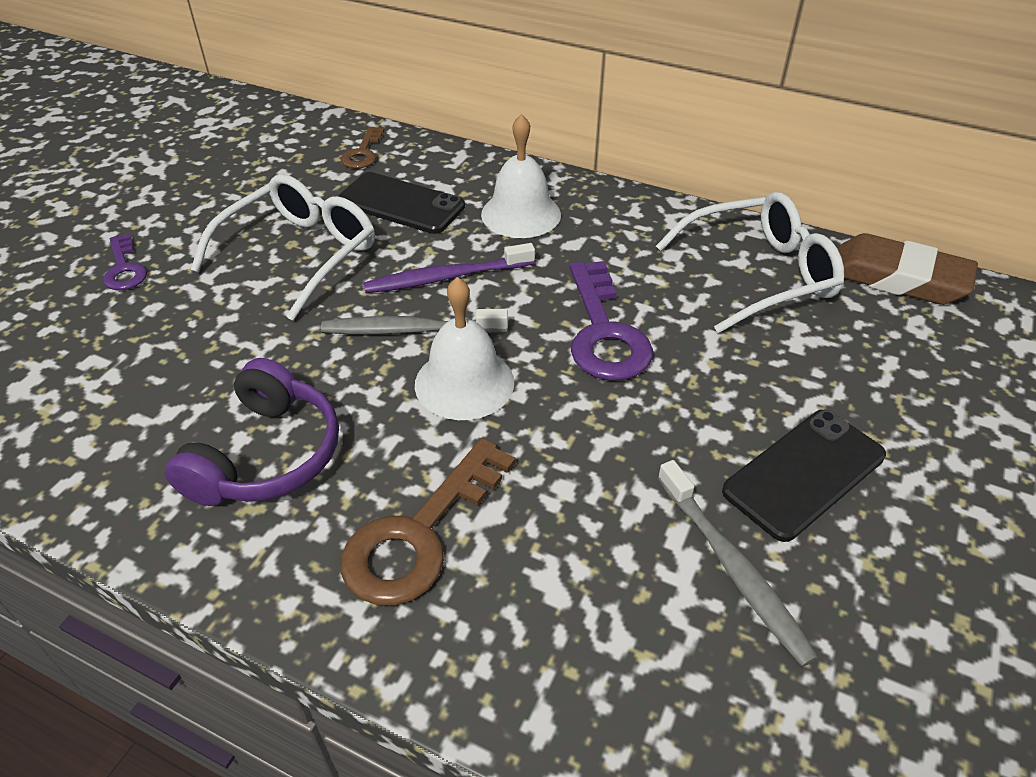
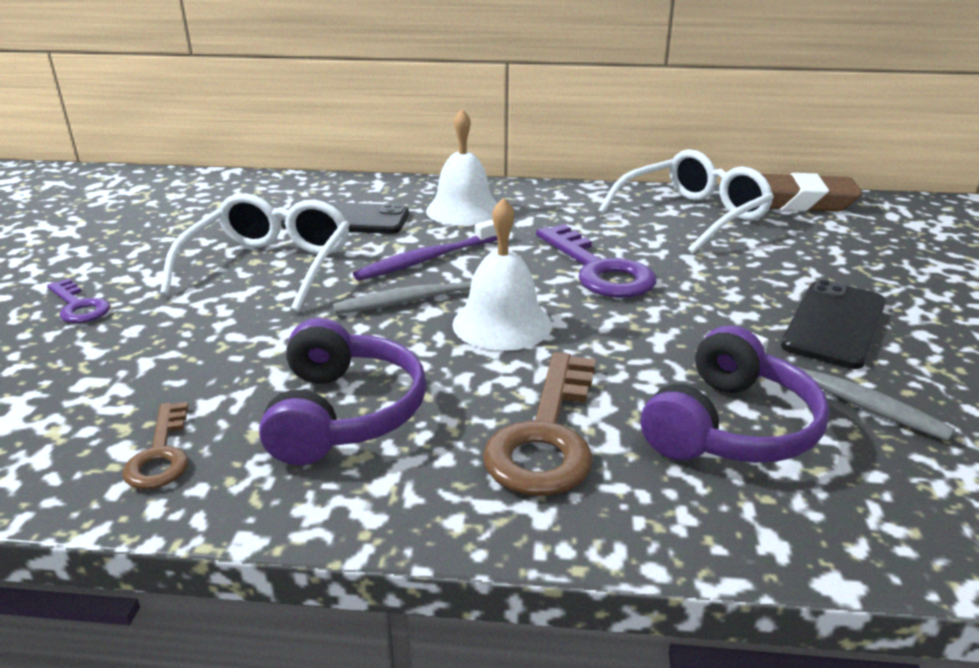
camera: 20 degrees left, 15 degrees down
(363, 153) = (282, 193): brown key -> brown key (160, 454)
(596, 576) = (730, 427): none -> purple headphones

